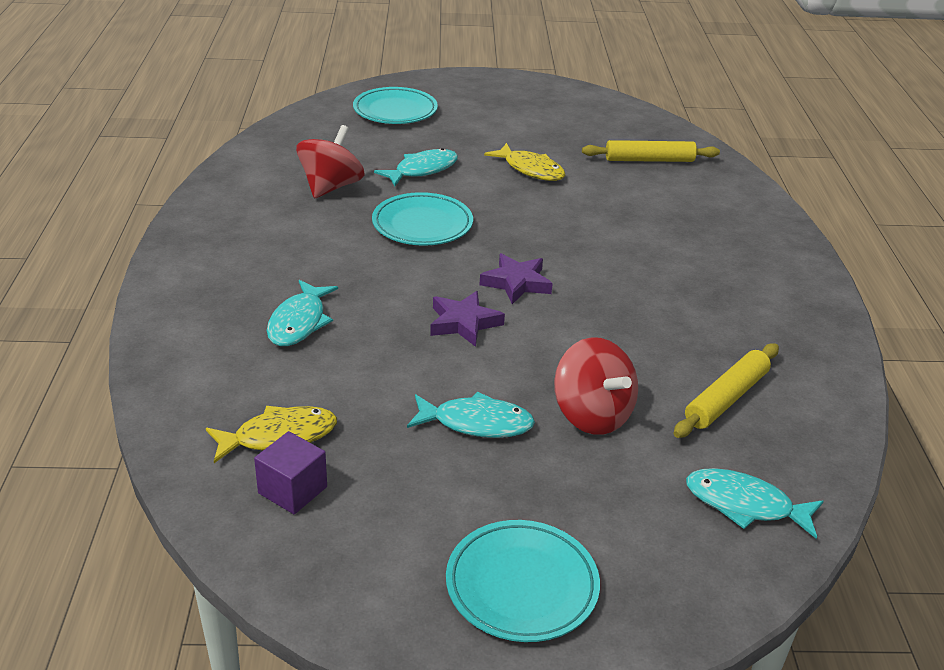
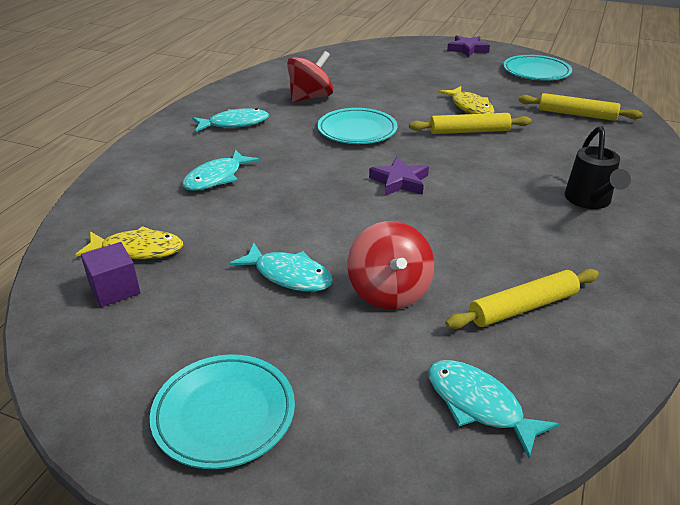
camera: 25 degrees right, 0 degrees up
(395, 111) = (394, 58): turquoise plate -> turquoise plate (536, 72)
(422, 170) = (385, 96): turquoise fish -> turquoise fish (234, 124)
(464, 323) = (336, 201): purple star -> purple star (467, 49)
(549, 202) = (469, 131): none -> yellow rolling pin
(720, 266) = (589, 201): none -> black watering can

